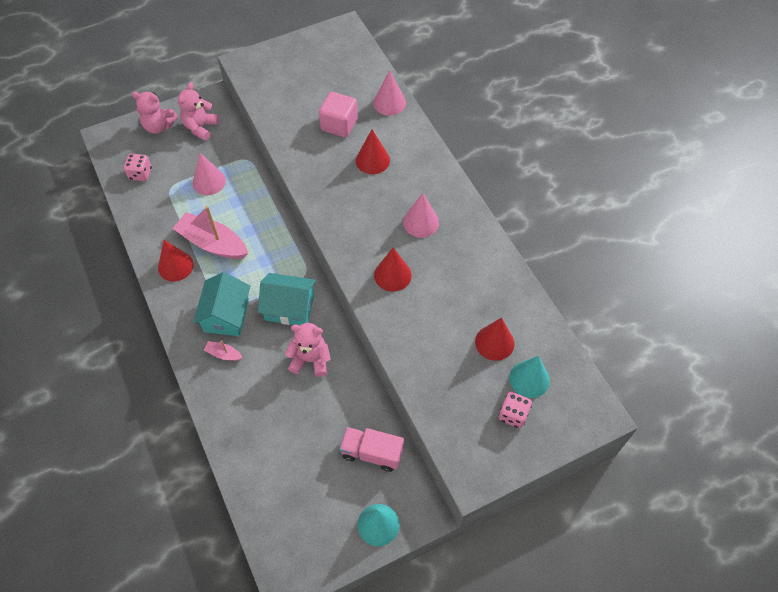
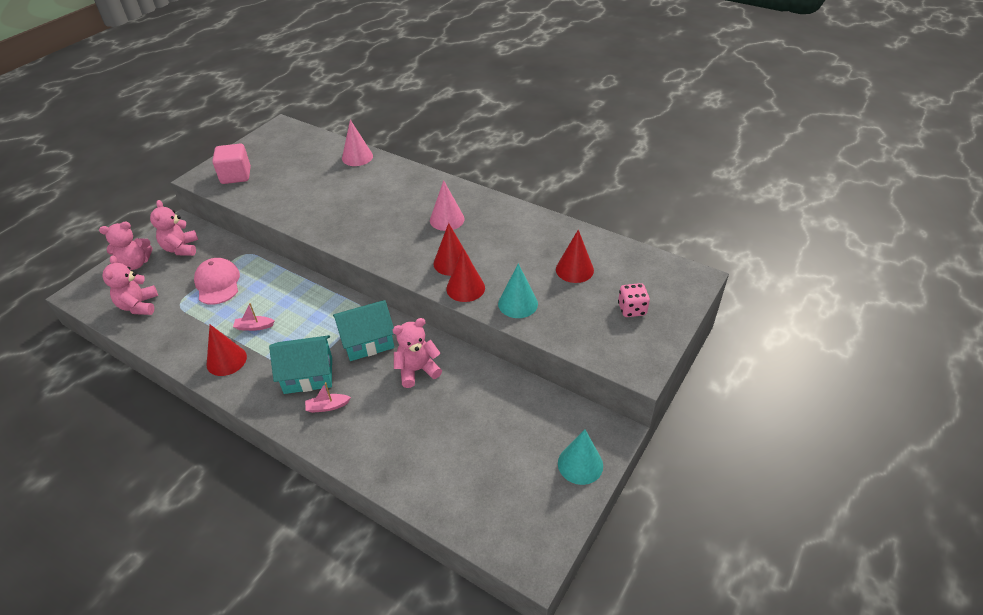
camera: 30 degrees left, 15 degrees down
(140, 174) = (139, 306): pink dice -> pink teddy bear
(209, 181) = (218, 283): pink cone -> pink cap
(213, 243) = (254, 327): pink boat -> pink boat, size x0.45
(226, 315) = (308, 375): turquoise house -> turquoise house turned 75 degrees counterclockwise
(339, 125) = (323, 185): pink cube -> pink cube (236, 175)
(372, 160) = (372, 197): red cone -> red cone (465, 288)
(372, 453) = (529, 412): pink truck -> none
(529, 379) = (622, 280): turquoise cone -> turquoise cone (518, 303)

